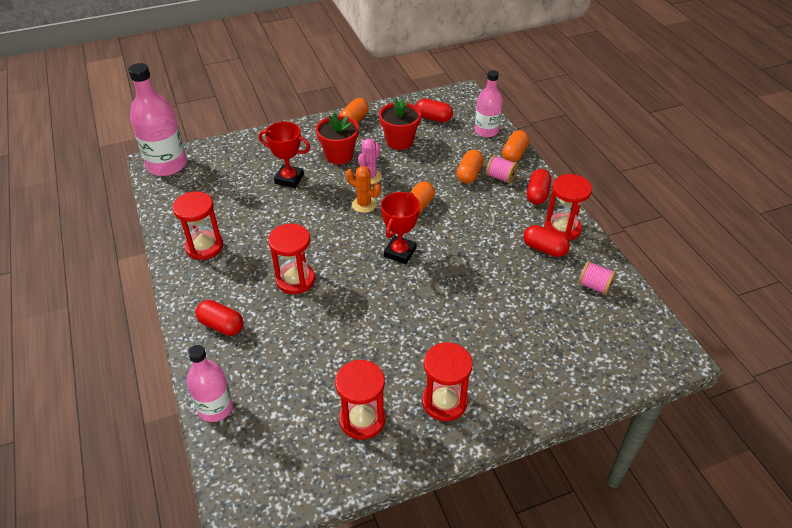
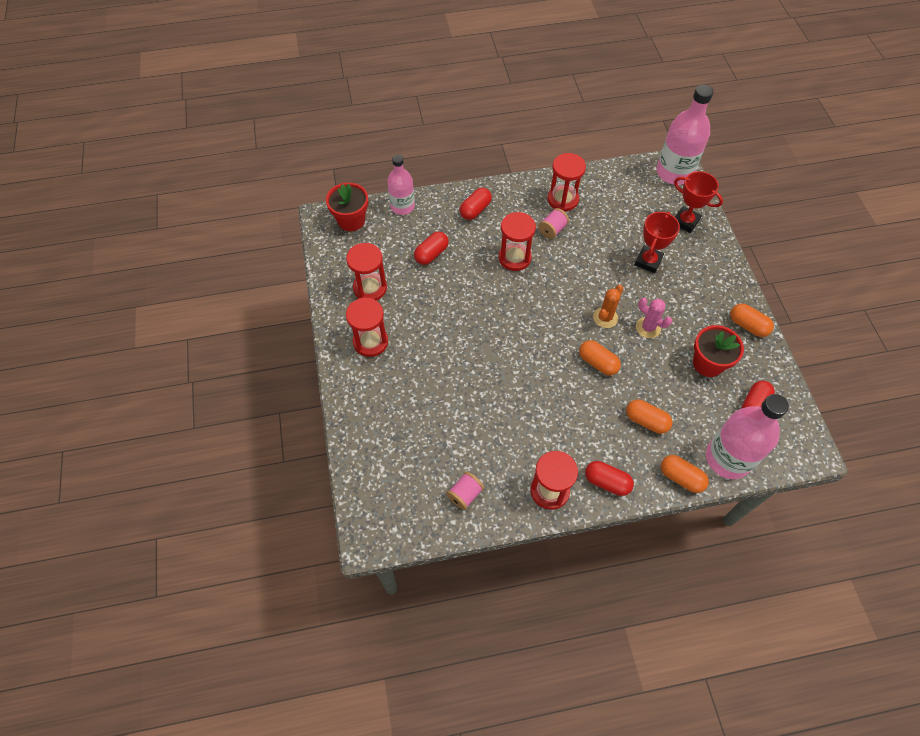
camera: 100 degrees right, 15 degrees up
(339, 155) = (684, 305): red flower pot -> red flower pot (351, 220)
(400, 252) = (535, 337): red trophy -> red trophy (685, 222)
(486, 131) = (728, 458): pink bottle -> pink bottle, size x1.58
(500, 177) = (639, 451): pink spool -> pink spool (552, 230)
(544, 249) = (522, 464): red capsule -> red capsule (431, 254)

